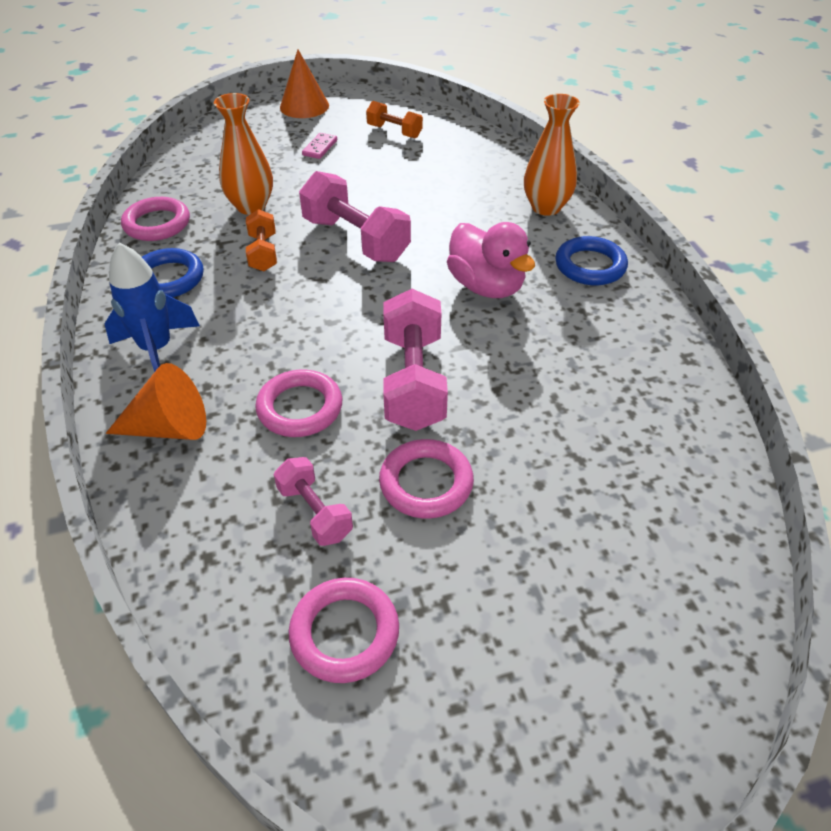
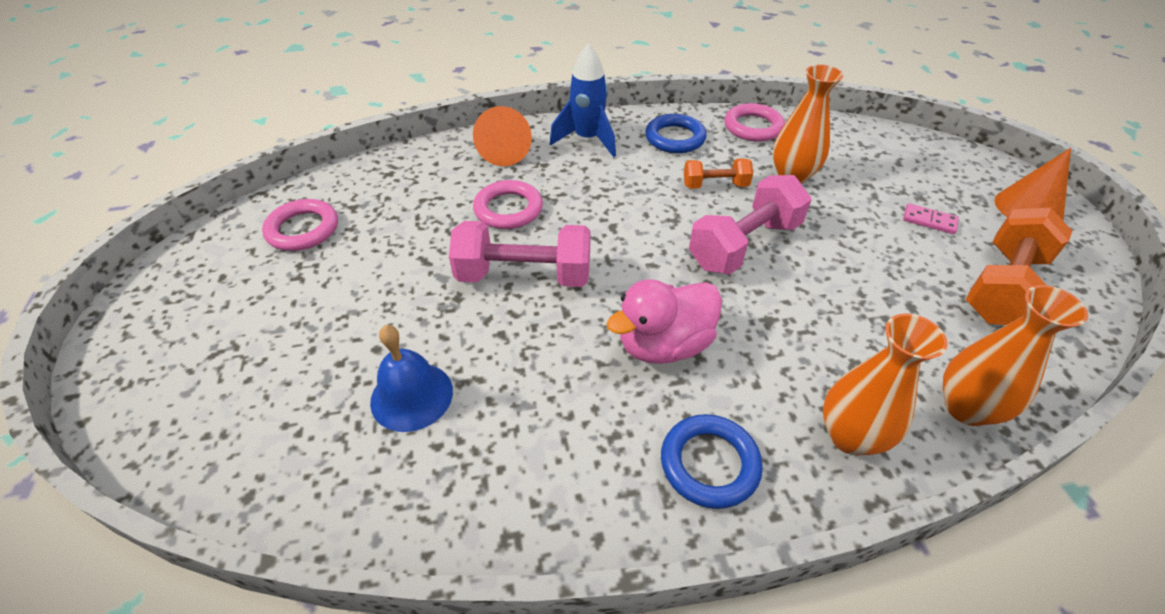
camera: 95 degrees right, 0 degrees up
(315, 512) = (403, 217): pink dumbbell -> none
(394, 131) = (1003, 287): orange dumbbell -> orange dumbbell, size x1.78
(426, 483) = (406, 275): pink ring -> none
(509, 163) = (966, 408): none -> orange vase
(588, 441) = (411, 396): none -> blue bell

